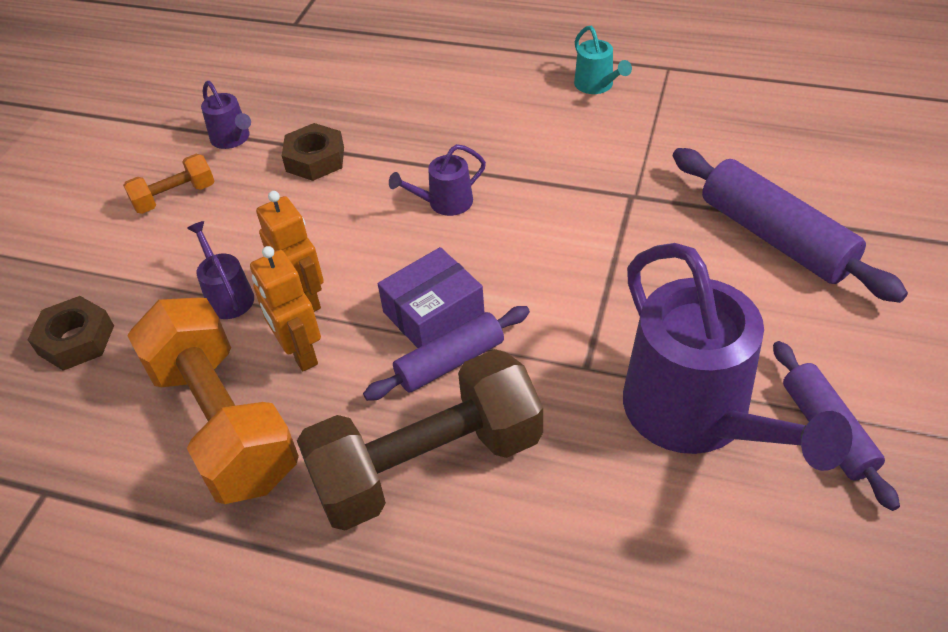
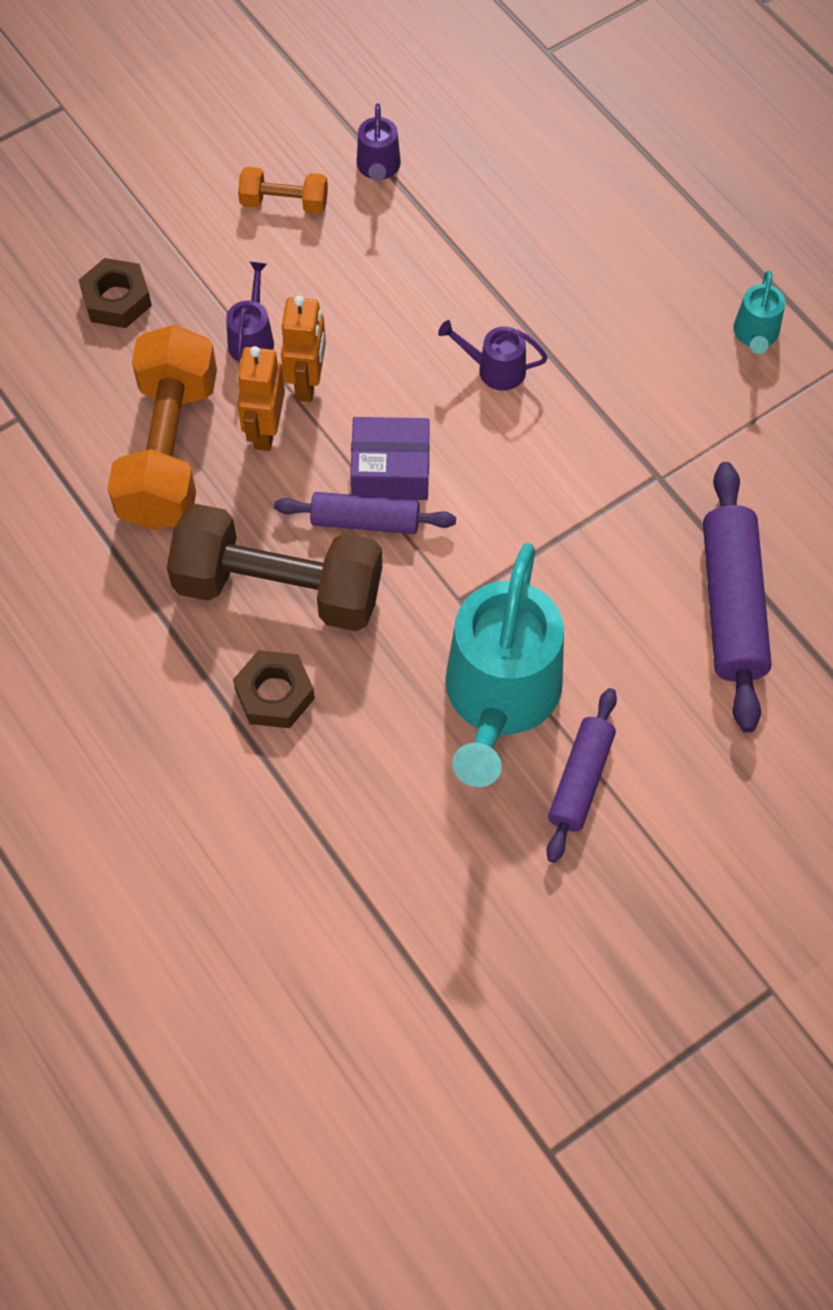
camera: 35 degrees right, 15 degrees up
(315, 159) = (429, 242): brown nut -> brown nut (274, 694)
(696, 415) = (500, 697): purple watering can -> turquoise watering can

